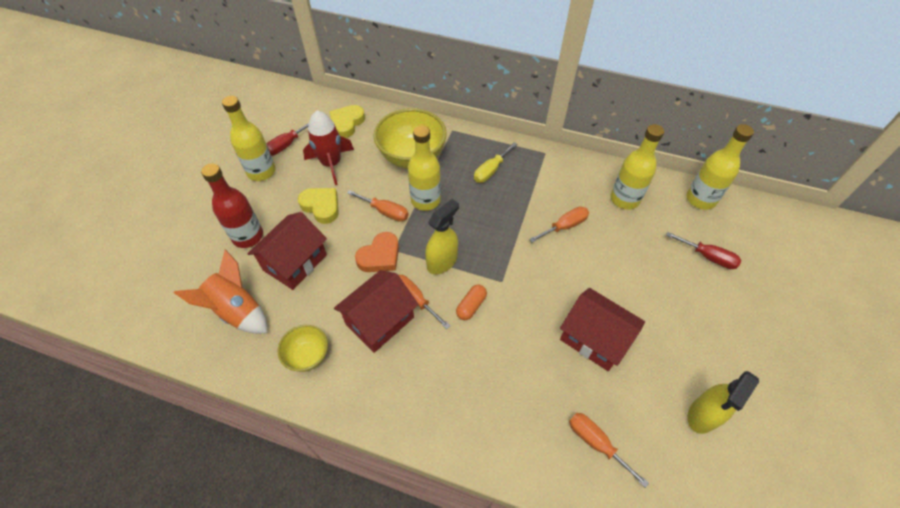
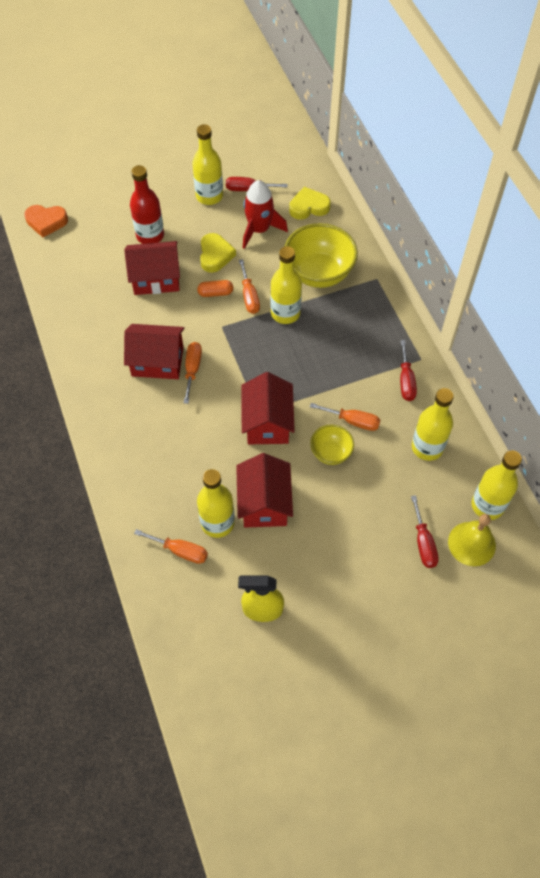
camera: 50 degrees right, 5 degrees up
(237, 310) = (92, 278): orange rocket -> none
(308, 356) = (96, 342): yellow bowl -> yellow bowl (331, 453)
(380, 256) = (208, 323): orange heart -> orange heart (46, 222)
(442, 261) = (240, 363): yellow spray bottle -> none
(471, 306) = (219, 407): orange capsule -> orange capsule (215, 293)
(491, 170) = (360, 334): yellow screwdriver -> none
(517, 282) = (267, 422): none -> red house
(556, 173) = (406, 381): none -> red screwdriver
(588, 389) = (217, 523): none -> yellow bottle
(596, 443) = (180, 551): orange screwdriver -> orange screwdriver turned 105 degrees clockwise
(727, 229) = (471, 543): none -> yellow bell

